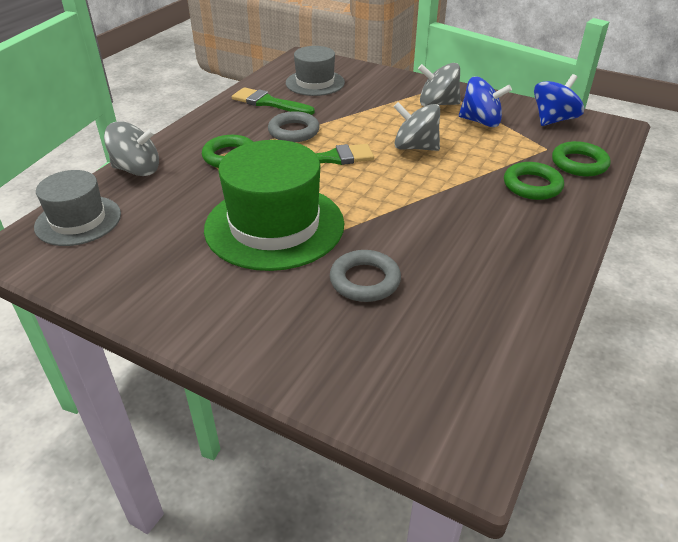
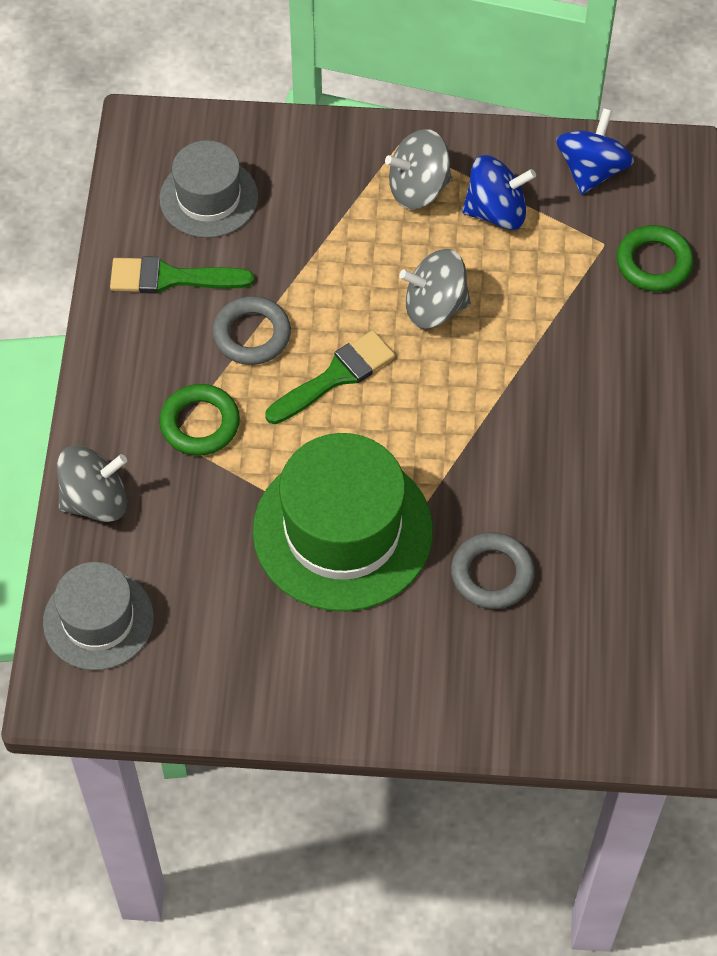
camera: 25 degrees left, 20 degrees up
(532, 185) = (611, 332): green ring -> none

